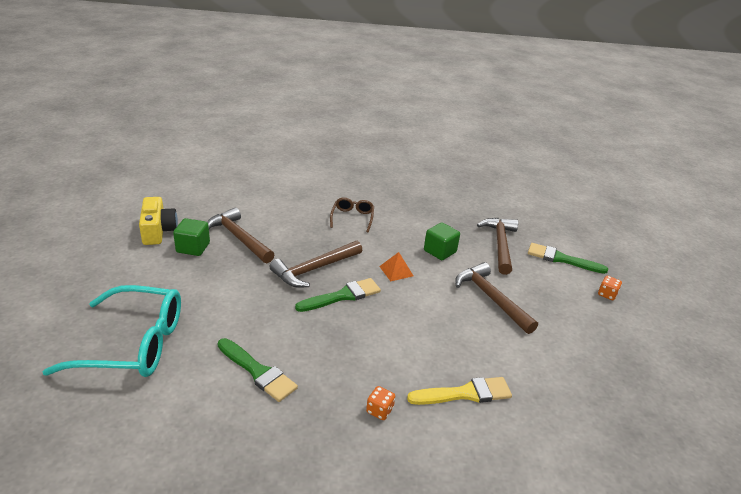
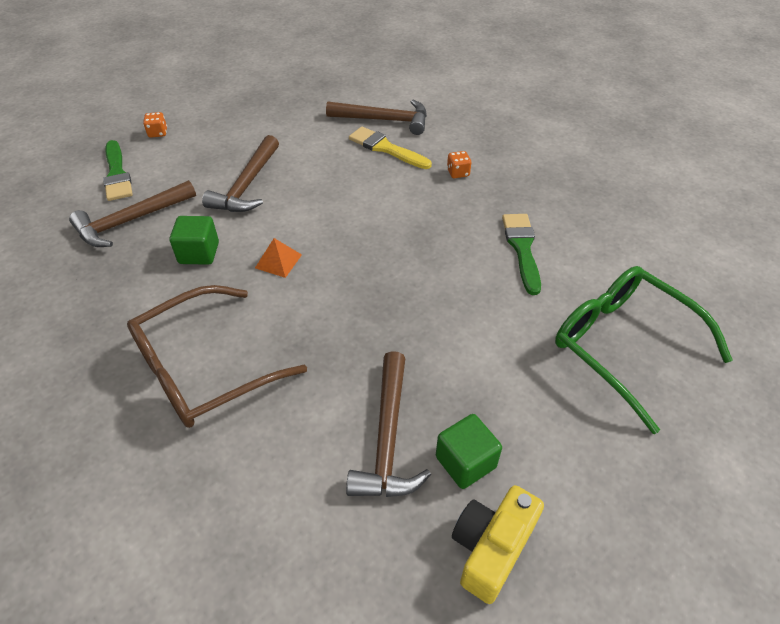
camera: 130 degrees left, 15 degrees up
(135, 344) = (622, 344): turquoise glasses -> green glasses
(314, 269) = (355, 319): brown hammer -> brown hammer (384, 120)
(342, 296) = (368, 269): green brush -> none
(352, 217) = (202, 369): brown glasses -> brown glasses, size x2.00

